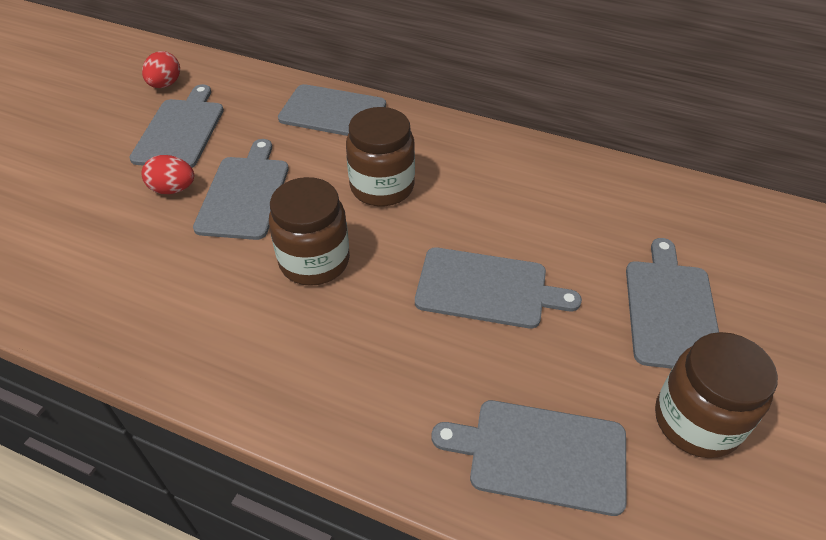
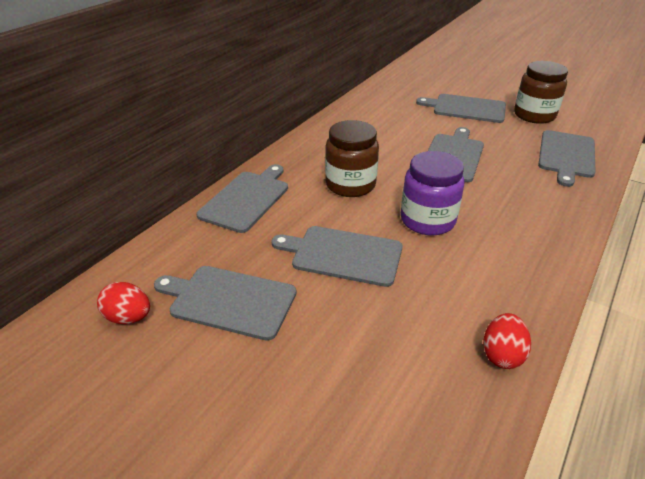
camera: 80 degrees left, 10 degrees down
(173, 189) = (325, 303): red egg -> red egg (502, 354)
(314, 261) = (427, 220): brown jar -> purple jar

